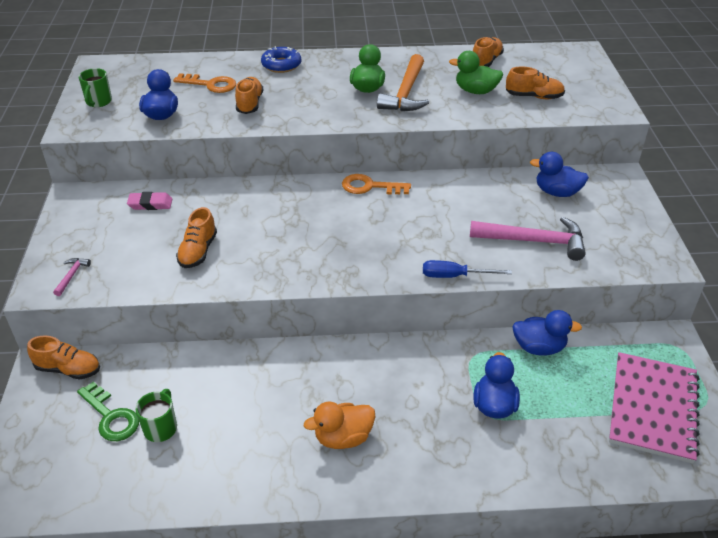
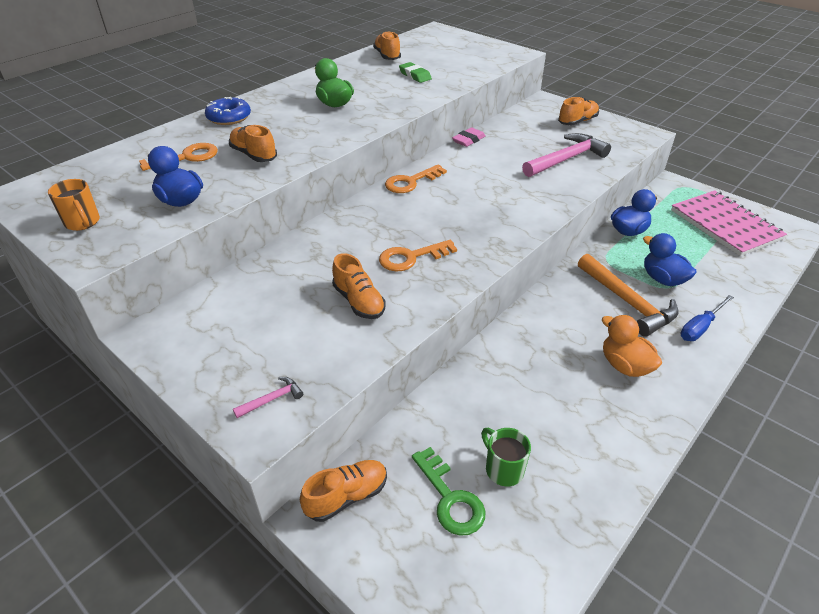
camera: 45 degrees left, 0 degrees up
(72, 275) = (272, 399): pink hammer -> pink hammer turned 90 degrees clockwise
(98, 102) = (83, 223): green mug -> orange mug
(111, 416) = (450, 498): green key -> green key turned 60 degrees clockwise
(150, 204) = (247, 294): pink eraser -> pink eraser (468, 140)
(275, 244) = (411, 257): none -> orange key
(343, 438) = (624, 365): orange duck -> orange duck turned 120 degrees clockwise
(406, 93) = (369, 96): orange hammer -> orange hammer (627, 302)
(454, 276) = (561, 204): blue screwdriver -> blue screwdriver (700, 327)
(475, 91) = (415, 75): green duck -> green eraser
(534, 96) = (457, 64): orange shoe -> orange shoe (577, 121)
(557, 192) = (529, 126): blue duck -> none

